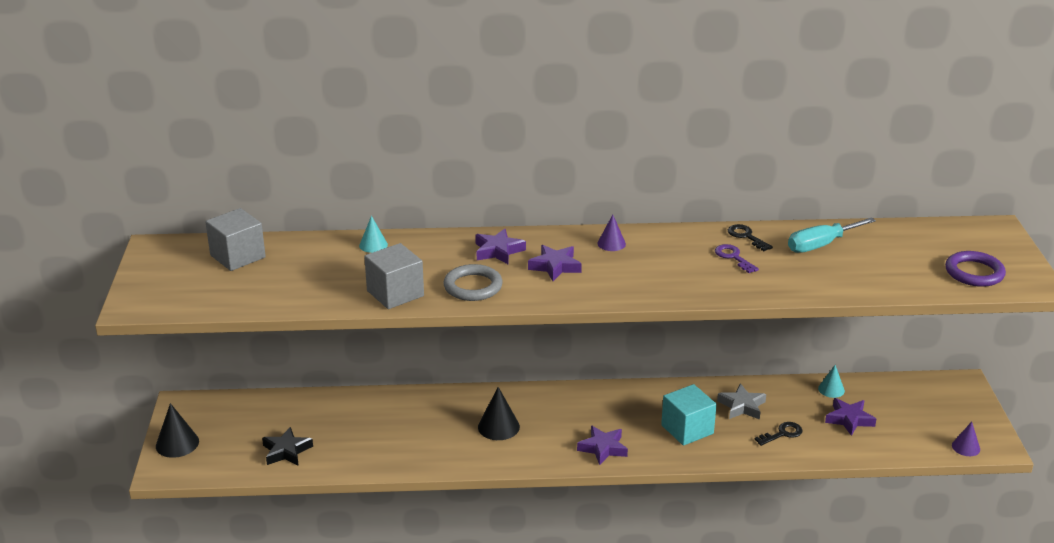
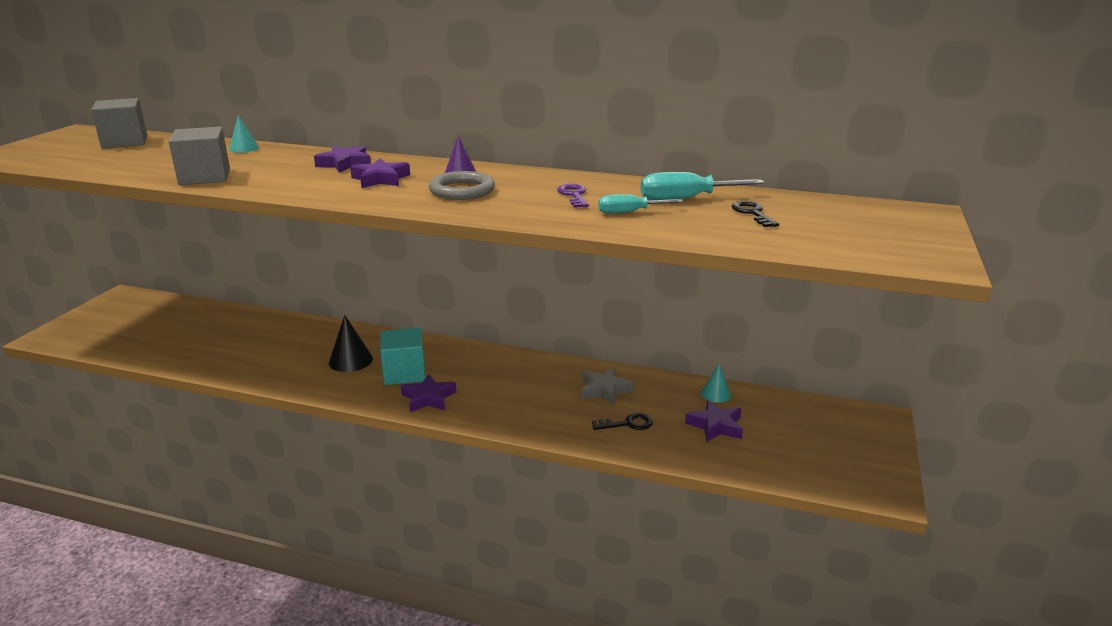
camera: 20 degrees right, 5 degrees down
(177, 443) = (81, 321): black cone -> none
(286, 451) = (154, 343): black star -> none
(473, 286) = (281, 182): grey ring -> grey ring (462, 190)
(687, 429) = (528, 399): turquoise cube -> turquoise cube (404, 373)
(746, 236) = (608, 183): black key -> black key (752, 213)
(793, 270) = (629, 212): none -> turquoise screwdriver
(966, 447) = (843, 484): purple cone -> none
(974, 273) = (860, 242): purple ring -> none

